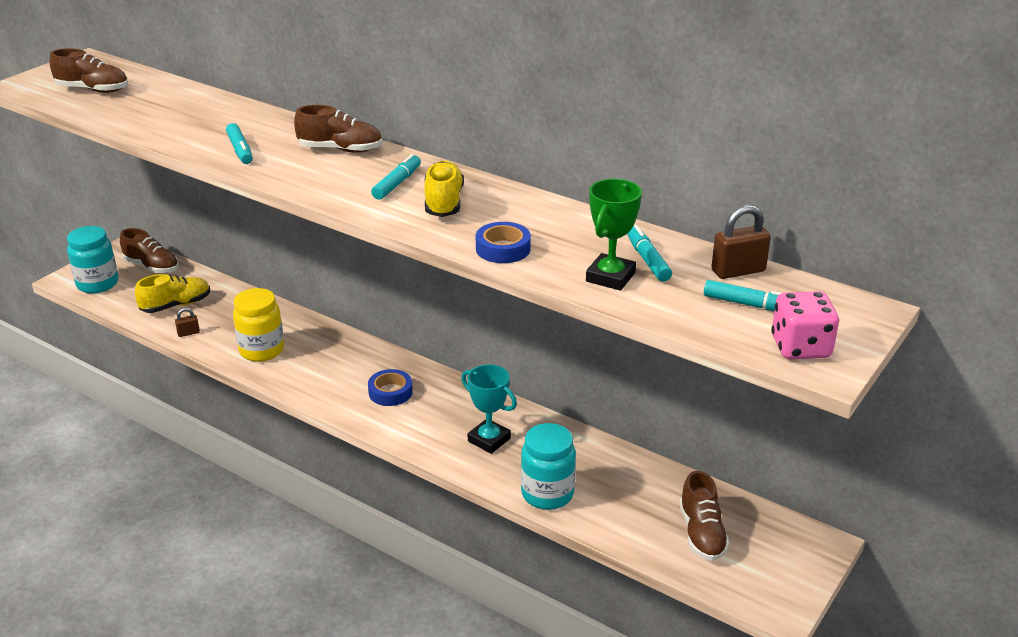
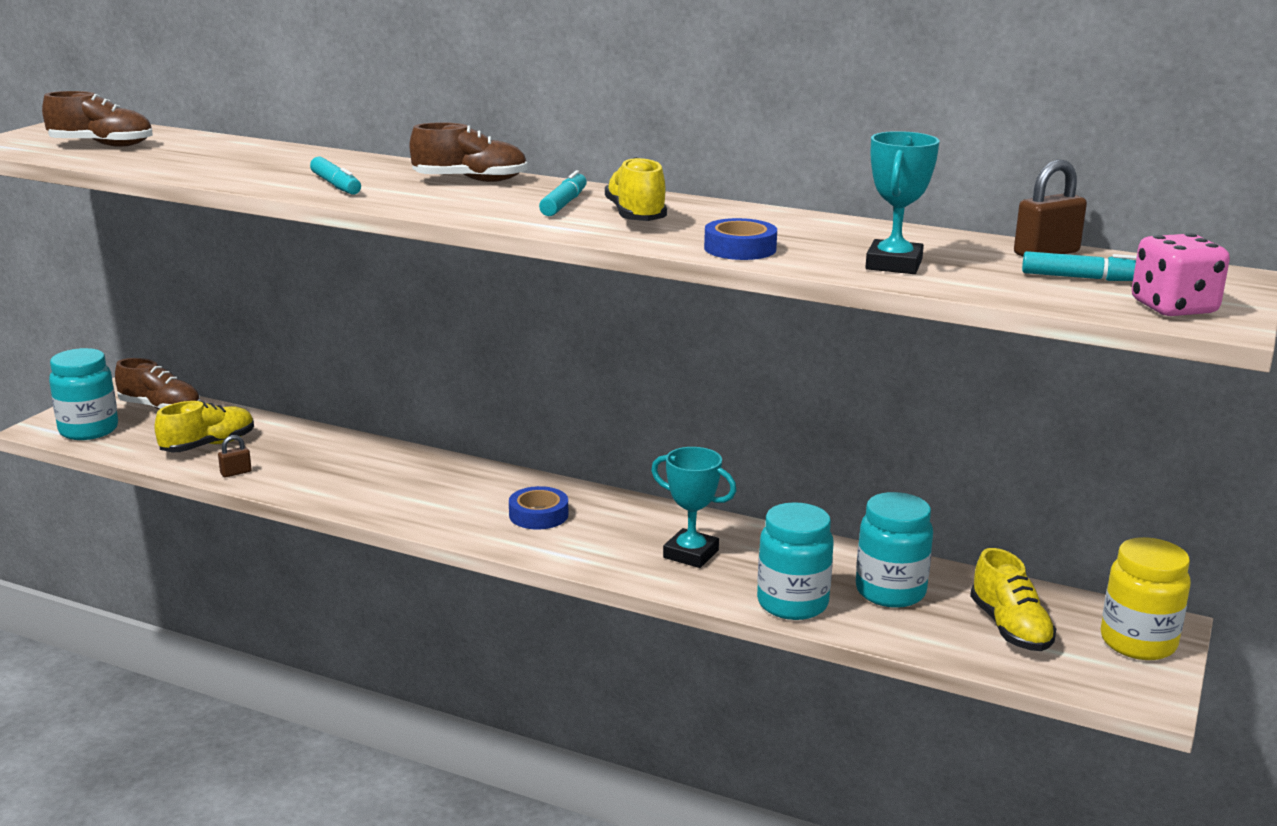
camera: 10 degrees left, 10 degrees down
(261, 350) = (345, 484): yellow jar -> yellow jar (1138, 642)
(610, 277) = (894, 264): green trophy -> turquoise trophy
(624, 490) = (890, 592): none -> turquoise jar
(647, 260) = (929, 250): turquoise marker -> none
(701, 533) = (1010, 628): brown shoe -> yellow shoe

